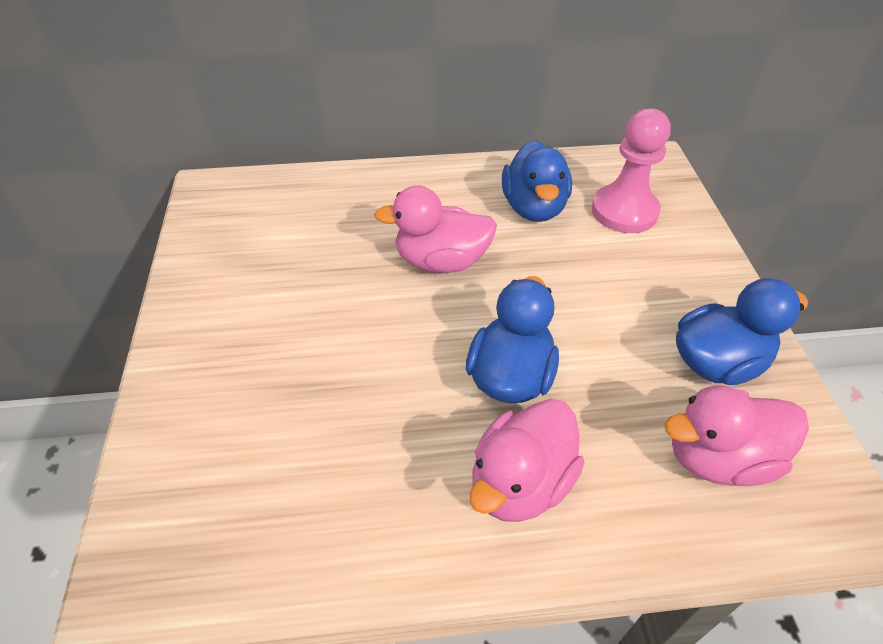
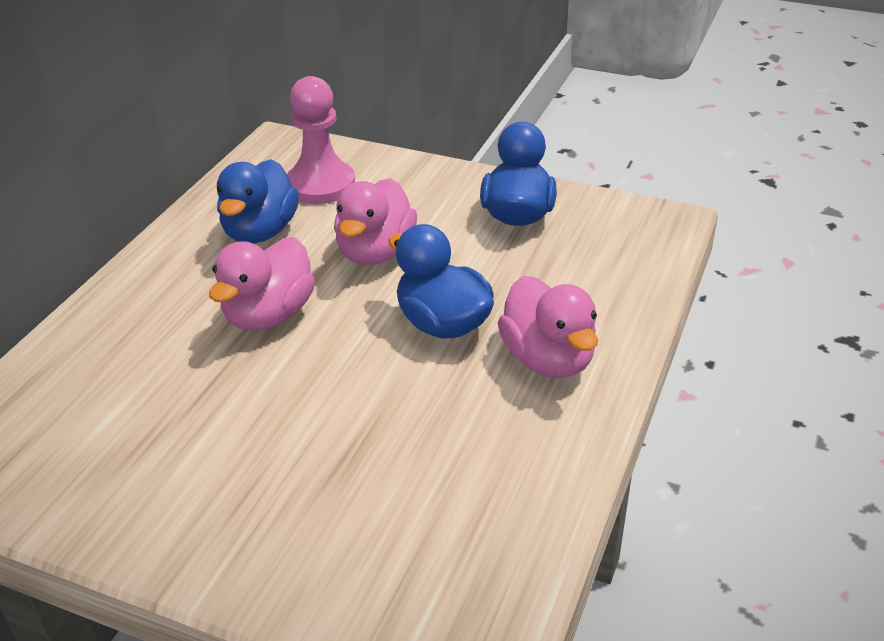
camera: 60 degrees left, 10 degrees down
(533, 208) = (260, 232): blue duck -> blue duck turned 75 degrees clockwise
(718, 458) = (595, 253): pink duck -> pink duck (375, 252)

